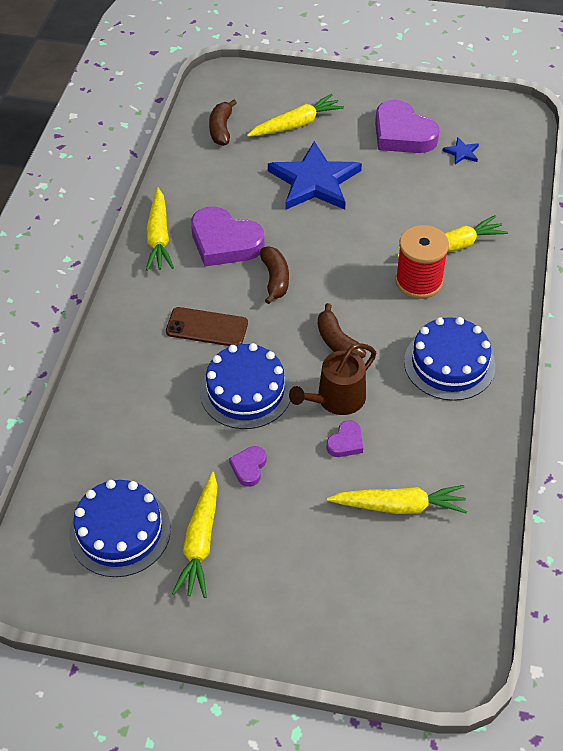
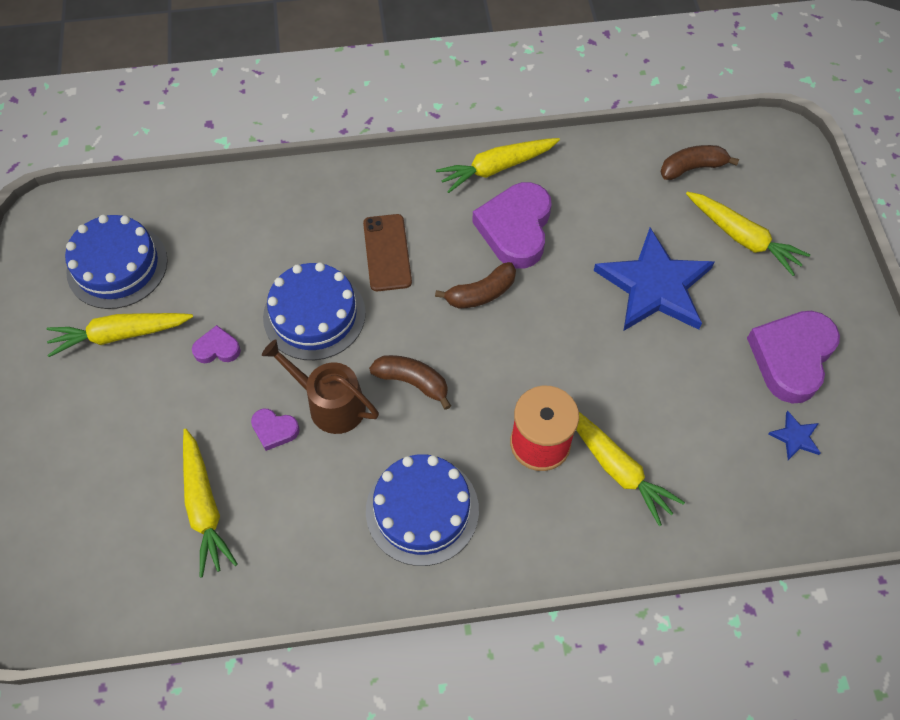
camera: 70 degrees right, 10 degrees up
(337, 342) = (412, 382): brown banana -> brown banana turned 75 degrees clockwise

